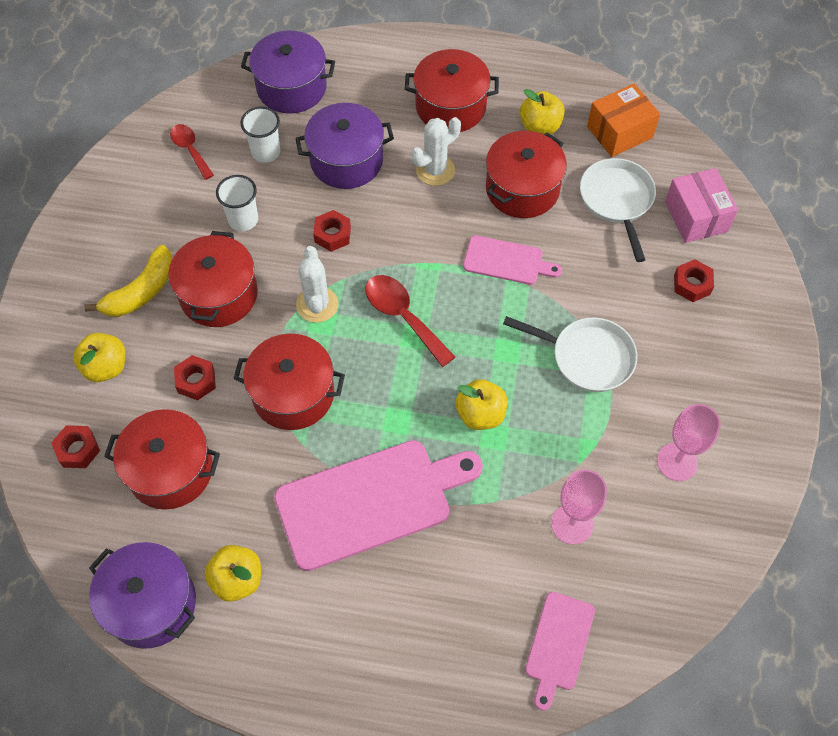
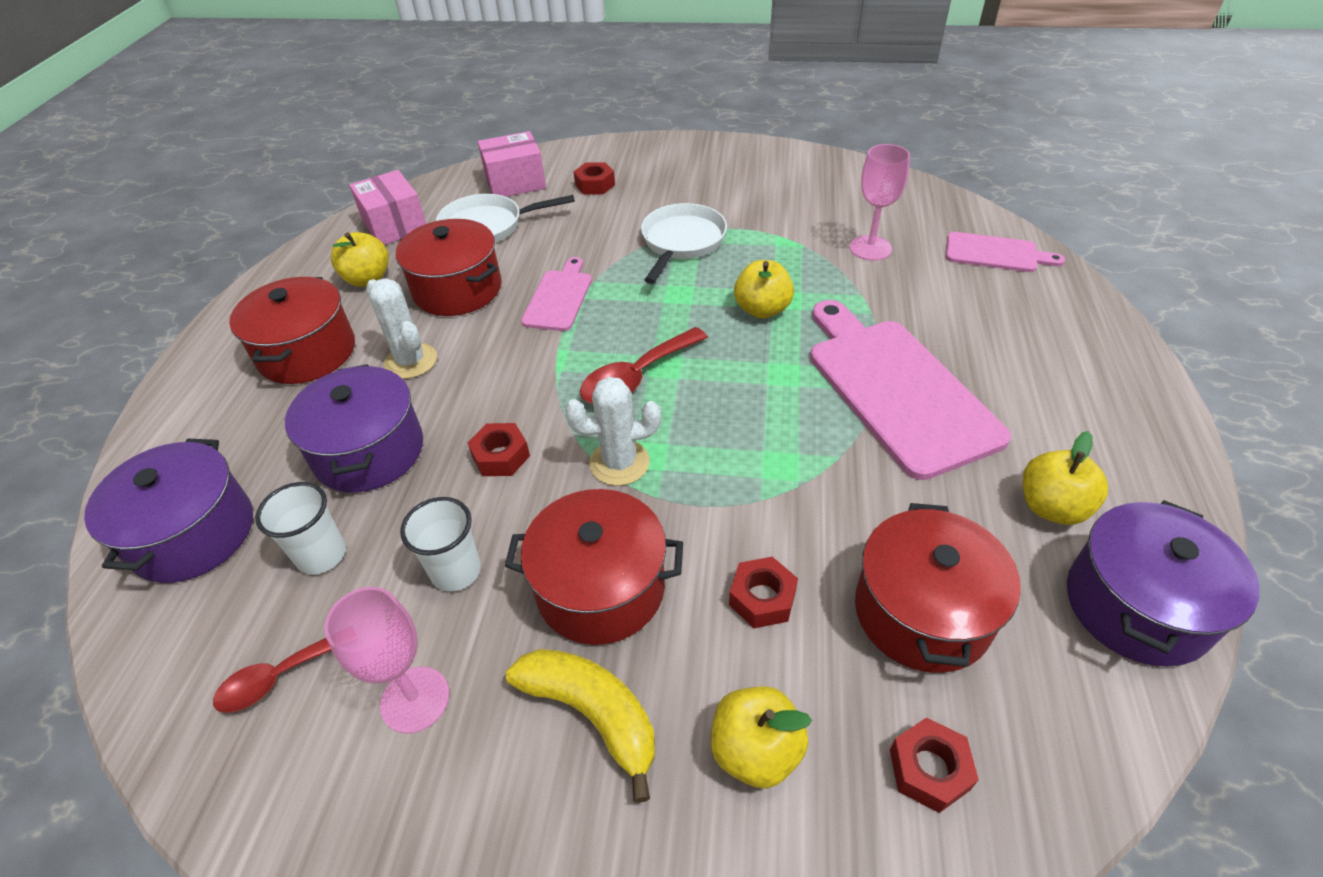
camera: 90 degrees left, 15 degrees down
(293, 394) = (764, 475): red pot -> none
(619, 132) = (395, 225): orange box -> pink box
(677, 462) = (787, 193): pink goblet -> pink goblet (415, 699)

